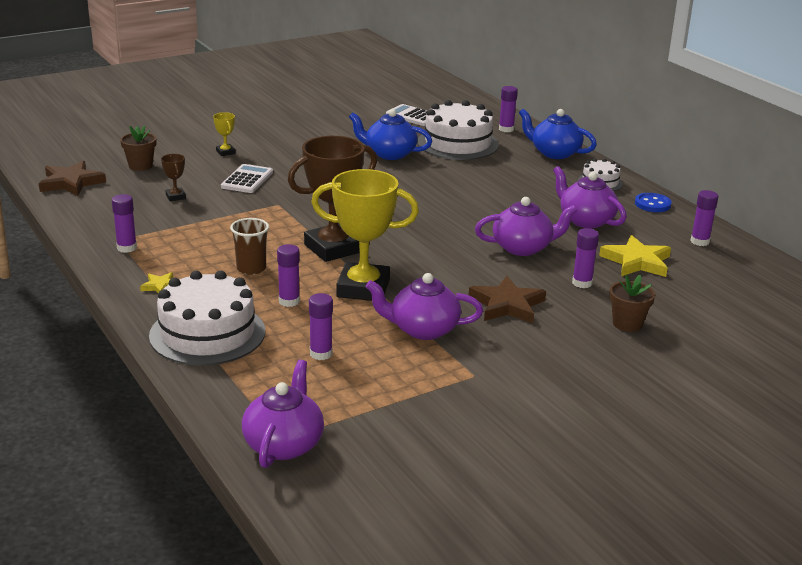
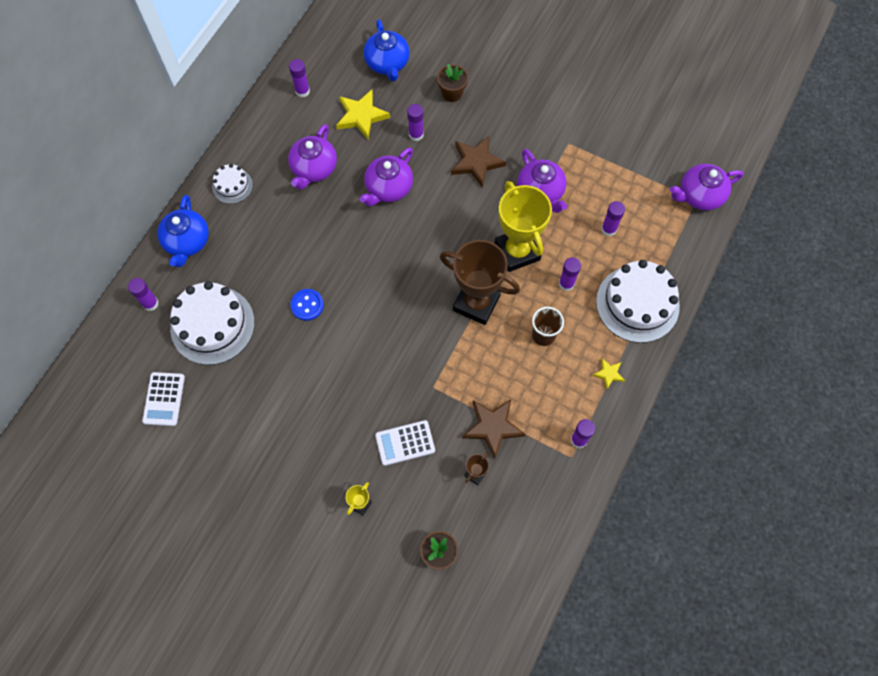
camera: 120 degrees left, 40 degrees up
(71, 183) = (512, 582): brown star -> brown star (493, 427)
(389, 154) = (273, 366): blue teapot -> blue teapot (387, 63)
(523, 248) = (388, 188): purple teapot -> purple teapot turned 105 degrees counterclockwise
(652, 204) = (253, 138): blue button -> blue button (307, 305)

